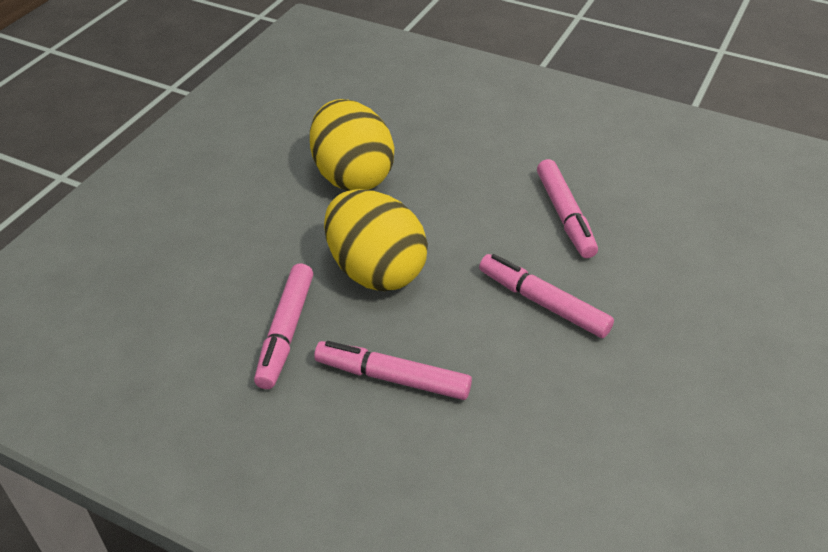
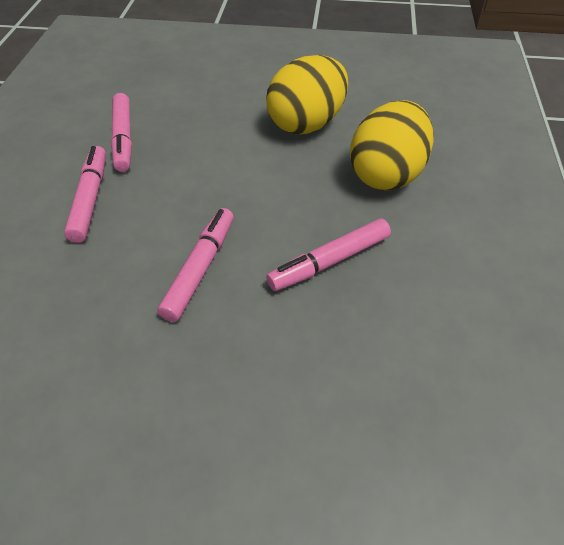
camera: 70 degrees right, 5 degrees up
(286, 332) = (123, 138): pink marker -> pink marker turned 90 degrees counterclockwise
(375, 271) = (201, 163): yellow egg -> yellow egg (387, 175)

